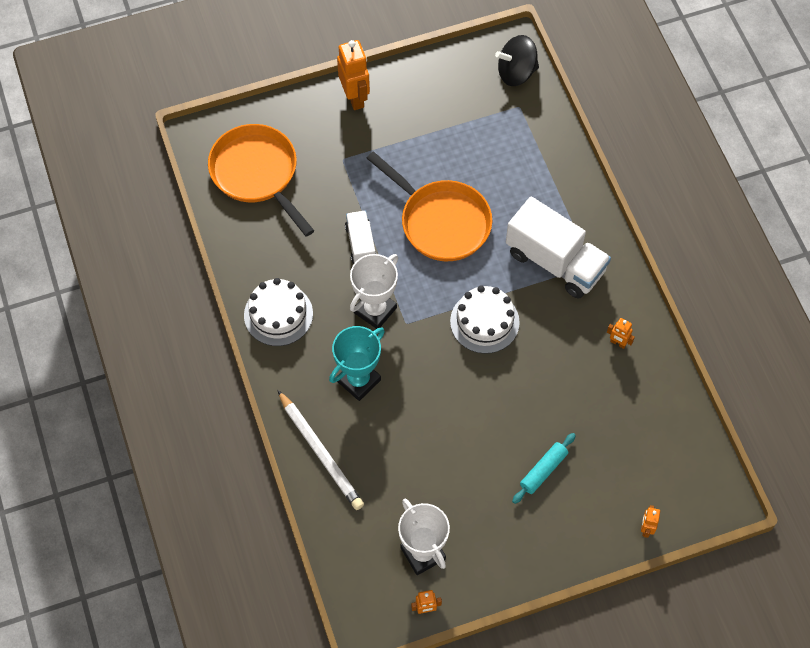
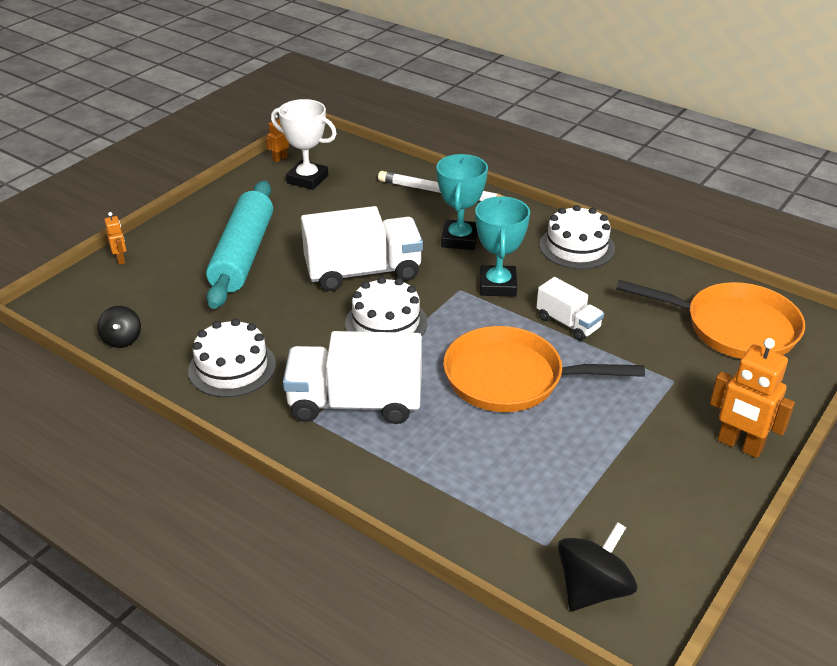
camera: 145 degrees right, 25 degrees down
(375, 310) = (498, 285): white trophy -> turquoise trophy
(462, 388) = (363, 272): none -> white truck
(543, 471) = (243, 255): turquoise rolling pin -> turquoise rolling pin, size x2.12
(618, 343) = (232, 367): orange robot -> white cake
(683, 421) = (122, 339): none -> black spinning top

